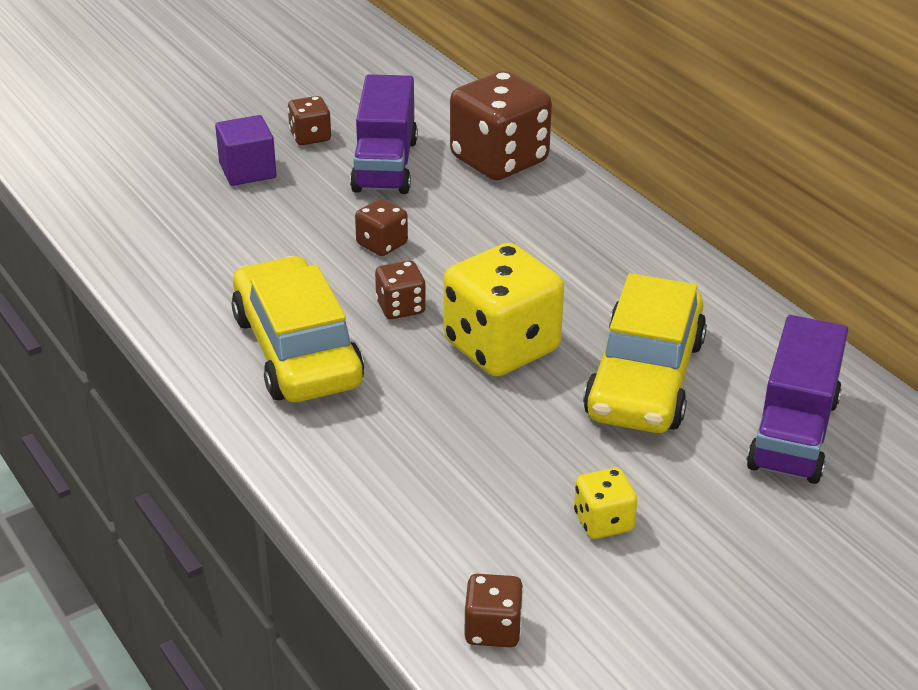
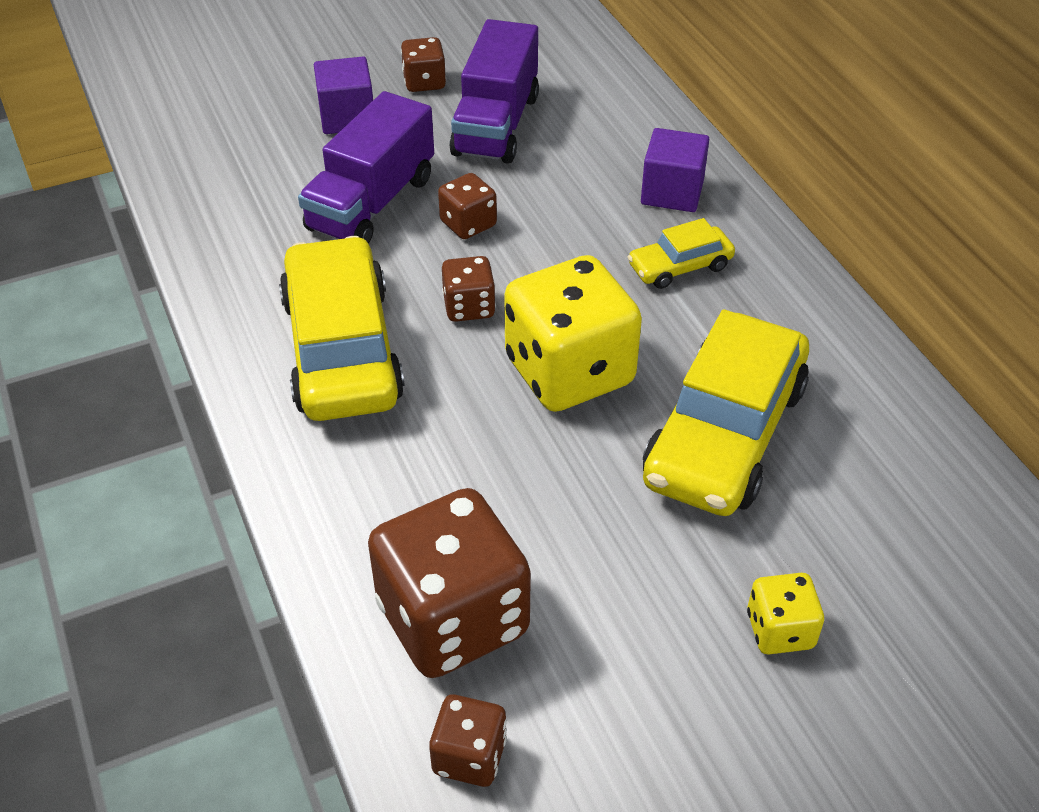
camera: 10 degrees right, 10 degrees up
(499, 160) = (623, 131): brown dice -> brown dice (453, 618)
(554, 204) = (672, 192): none -> purple cube
(576, 259) = (680, 266): none -> yellow car
(603, 522) = (633, 624): yellow dice -> yellow dice (780, 630)
(793, 433) = (885, 531): purple truck -> purple truck (371, 203)

